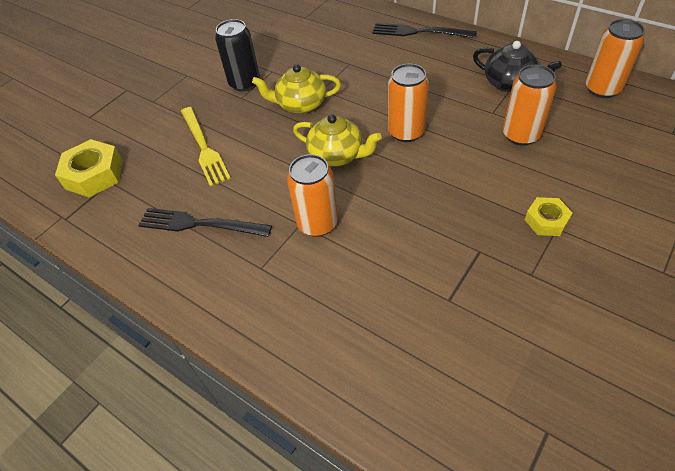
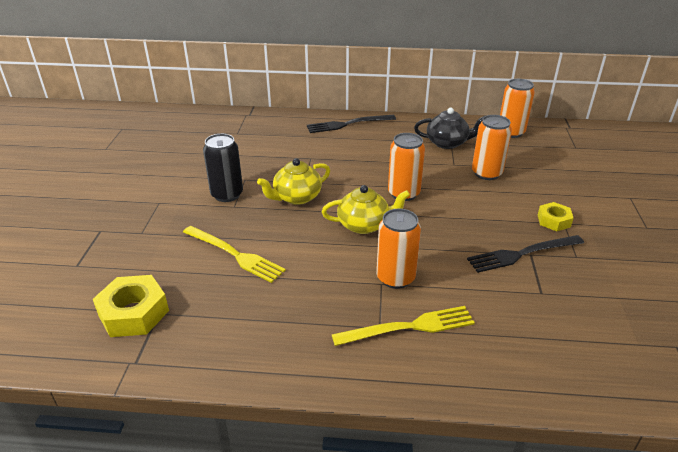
camera: 35 degrees left, 15 degrees down
(199, 224) = (290, 315): black fork -> black fork (522, 254)
(286, 279) = (409, 327): none -> yellow fork

